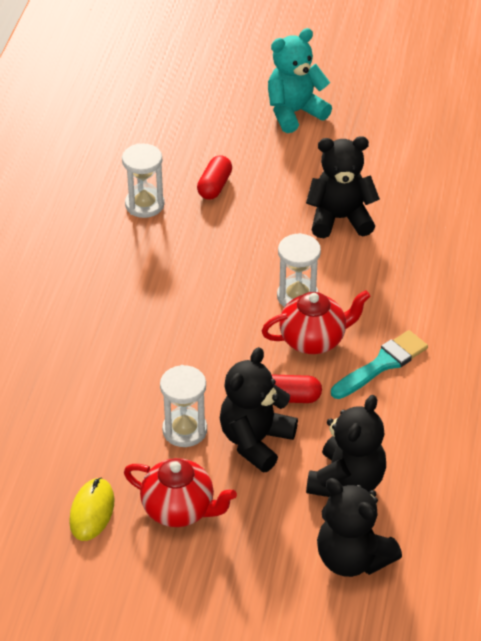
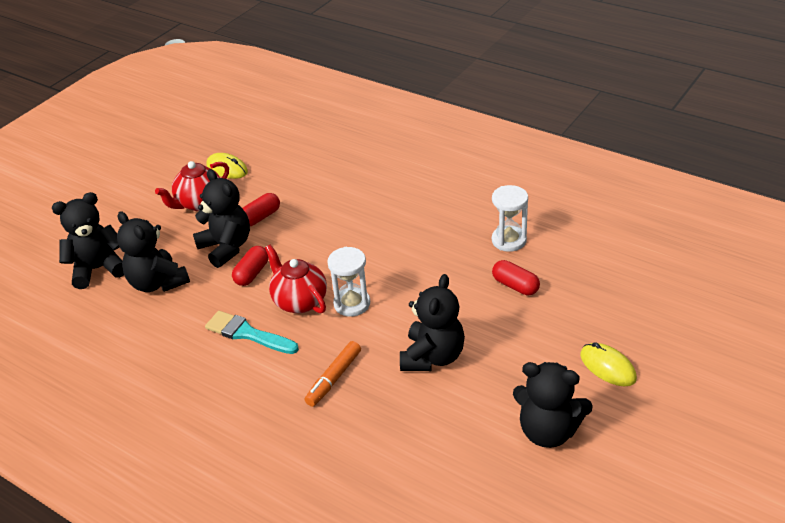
camera: 115 degrees right, 5 degrees down
(184, 430) = (260, 217): white hourglass -> red capsule
(294, 113) = (607, 367): turquoise teddy bear -> yellow mouse
(314, 340) = (299, 301): red teapot -> red teapot turned 135 degrees clockwise
(382, 364) = (247, 334): turquoise brush -> turquoise brush turned 135 degrees clockwise
(385, 133) = (548, 431): none -> black teddy bear
(404, 277) = (334, 378): none -> orange marker

